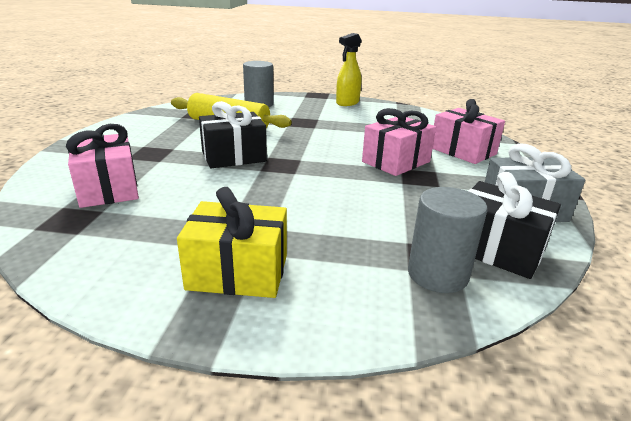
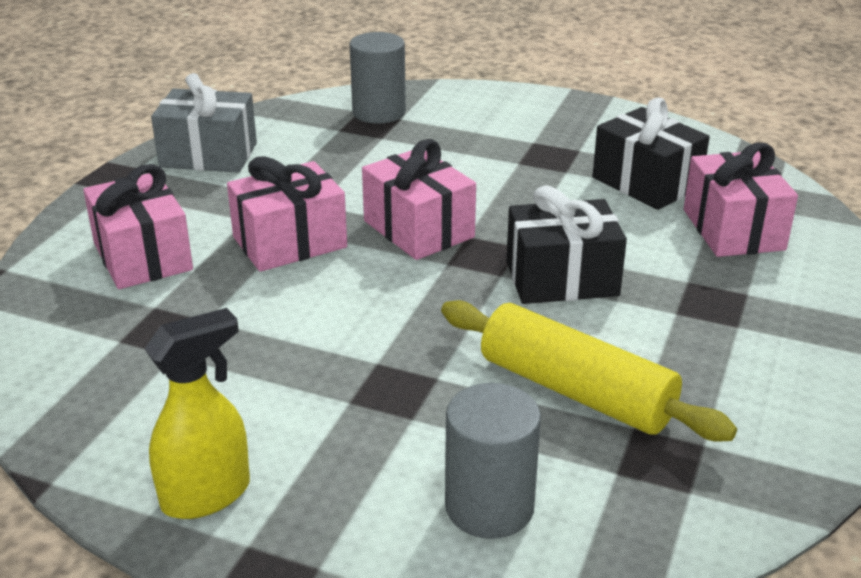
camera: 165 degrees left, 5 degrees up
(238, 272) = (554, 129): yellow gift -> none
(326, 173) = (418, 229): none -> pink gift
(496, 249) = (300, 123): black gift -> black gift (646, 183)

